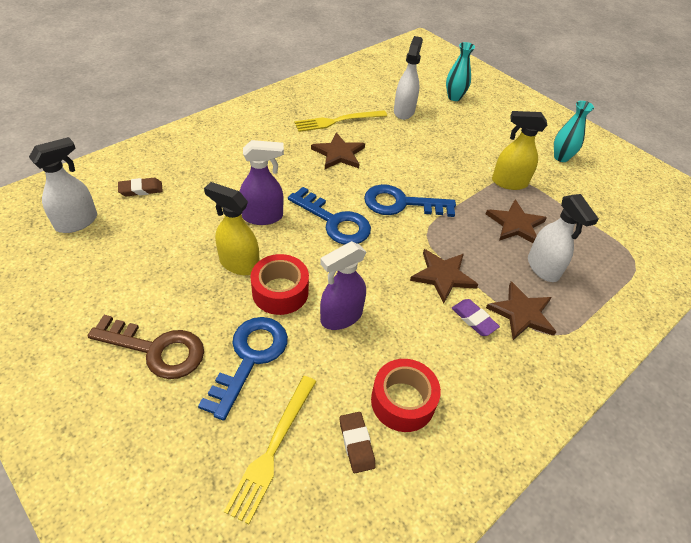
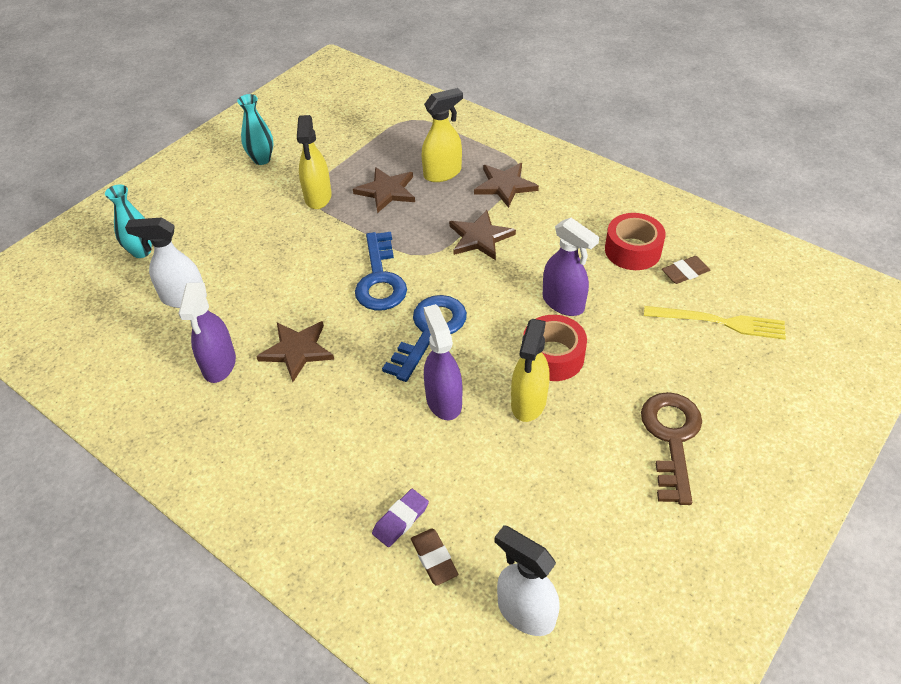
camera: 95 degrees left, 0 degrees up
(250, 358) = (643, 360): blue key -> none
(337, 121) = (219, 365): yellow fork -> purple spray bottle
(474, 319) = (525, 214): purple eraser -> purple eraser (400, 520)
(543, 268) = (443, 173): white spray bottle -> yellow spray bottle

